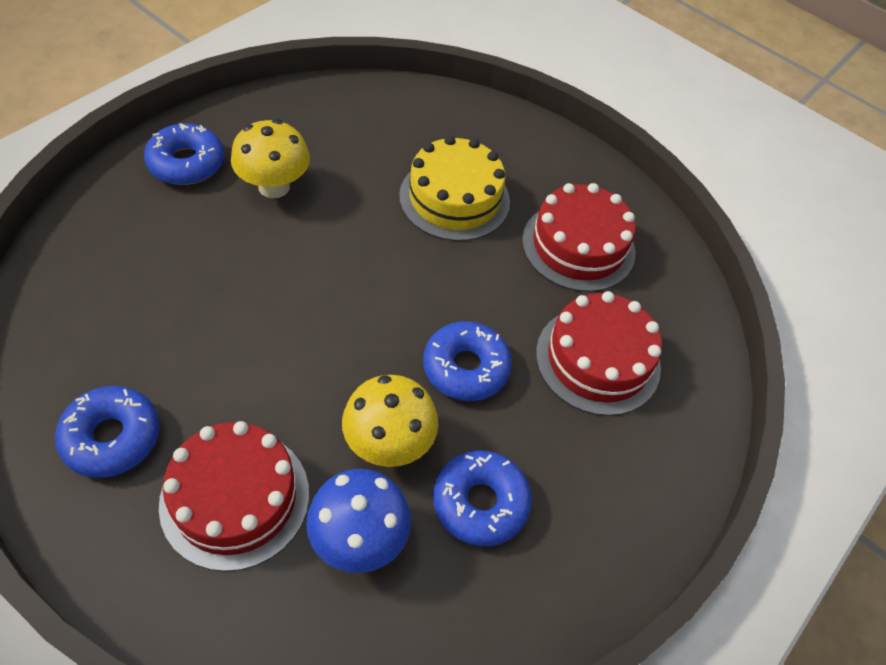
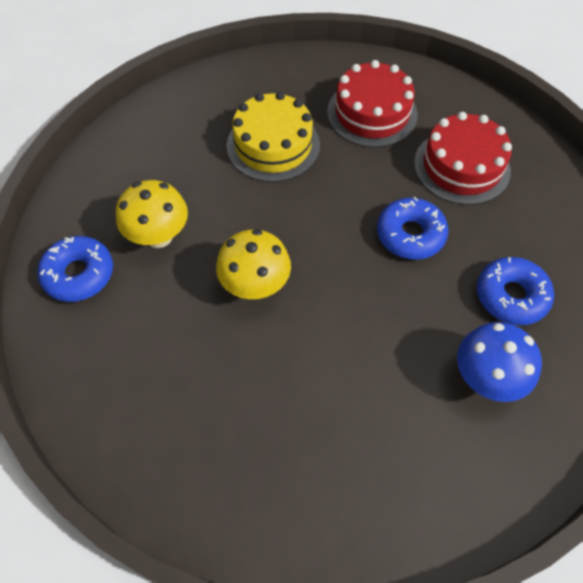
camera: 40 degrees left, 5 degrees up
(112, 437) = (288, 477): blue donut -> none
(235, 498) = (401, 429): red cake -> none
(388, 444) = (431, 314): yellow mushroom -> yellow mushroom (255, 285)

